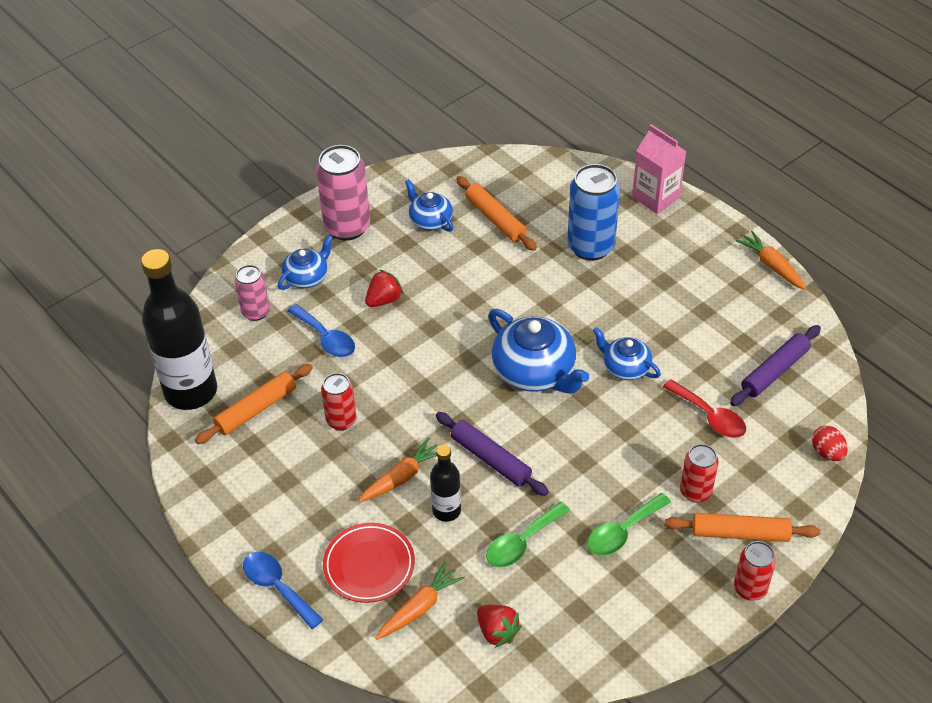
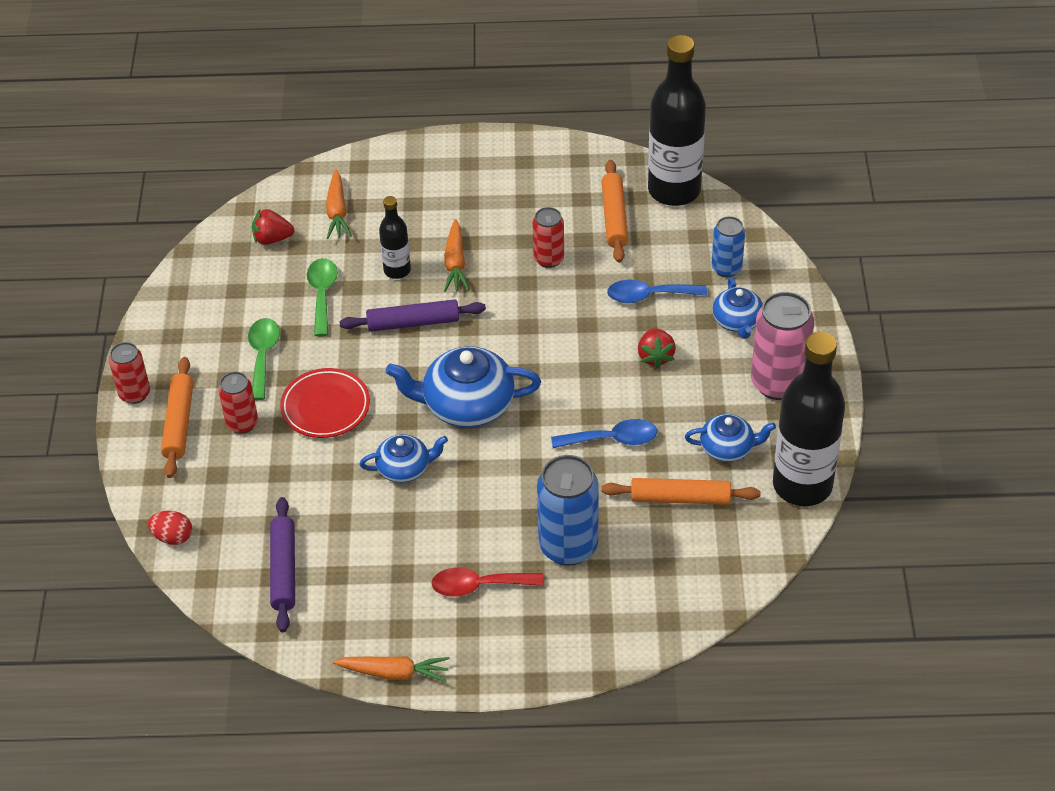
camera: 130 degrees right, 0 degrees up
(256, 312) = (726, 268): pink can -> blue can
(277, 587) = (437, 152): blue spoon -> blue spoon (612, 439)
(369, 565) = (400, 205): red plate -> red plate (325, 407)
(425, 173) = (802, 485): none -> black bottle
(655, 197) = (580, 650): pink carton -> none
(709, 416) = (294, 487): red spoon -> red spoon (479, 586)
(740, 533) = (179, 423): orange rolling pin -> orange rolling pin turned 45 degrees counterclockwise

